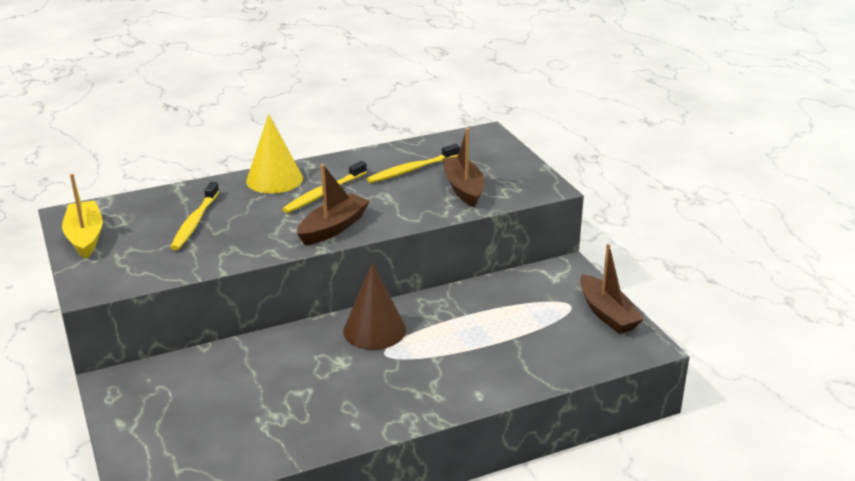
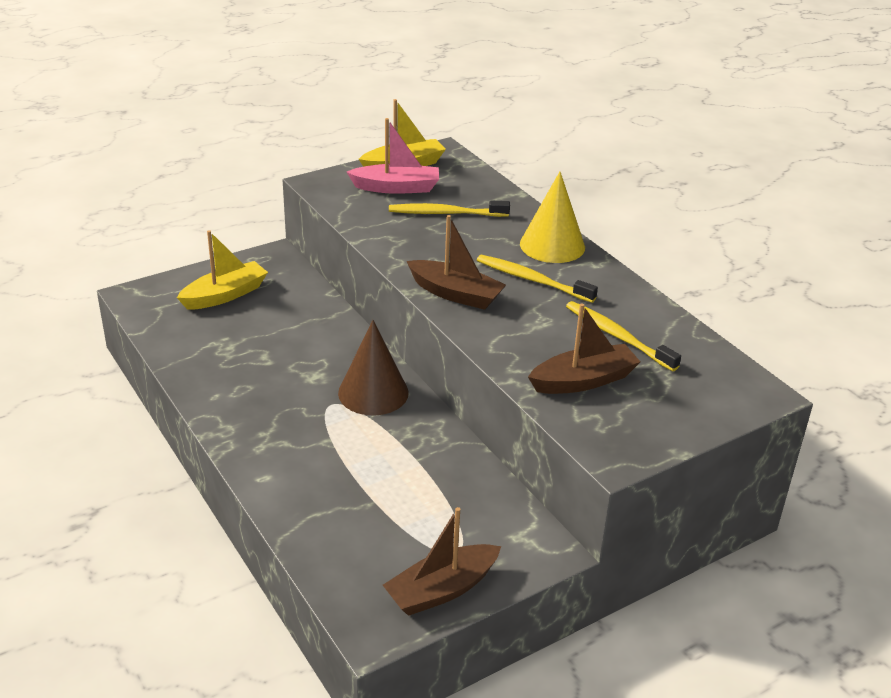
camera: 80 degrees right, 5 degrees up
(130, 244) = (396, 188): none -> pink boat
(175, 418) = (225, 295): none -> yellow boat

